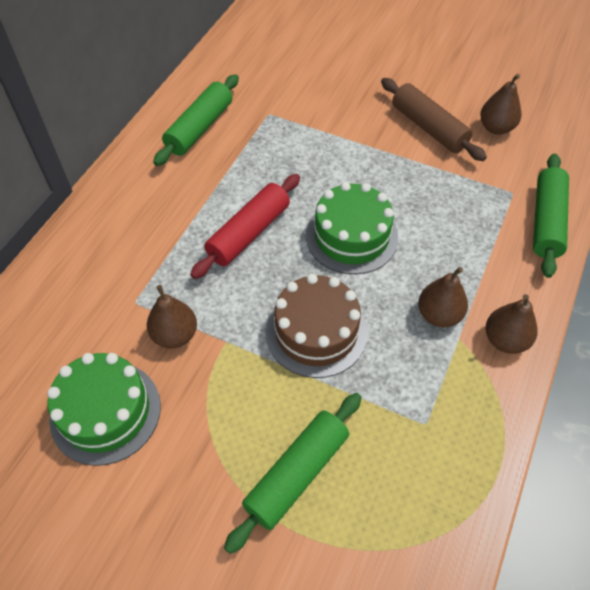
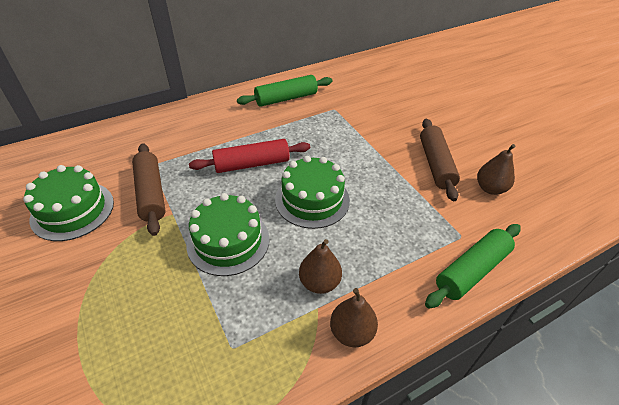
camera: 35 degrees right, 10 degrees down
(175, 335) = (151, 193): brown pear -> brown rolling pin
(297, 474) = (120, 318): green rolling pin -> none
(316, 332) = (228, 241): brown cake -> green cake

